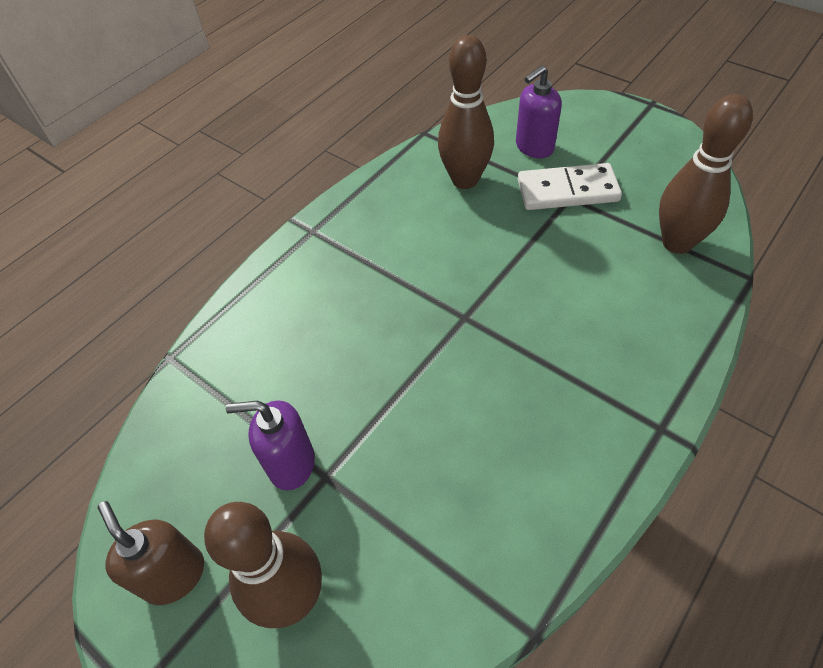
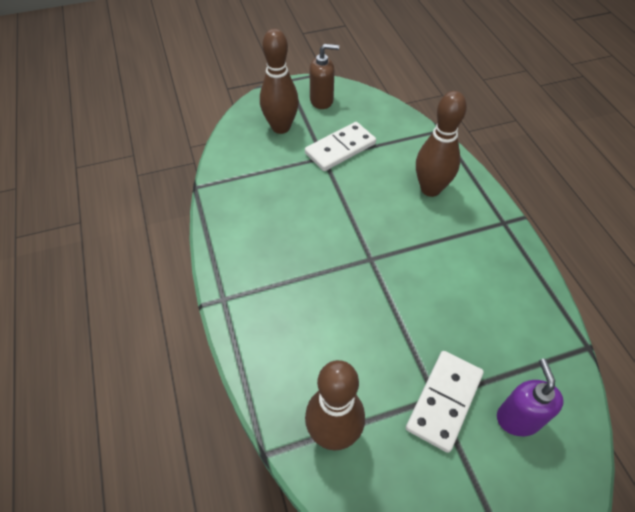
camera: 120 degrees right, 0 degrees up
(291, 464) = (340, 149): purple soap dispenser -> white domino
(465, 180) = (503, 337): brown bowling pin -> brown bowling pin (430, 189)

